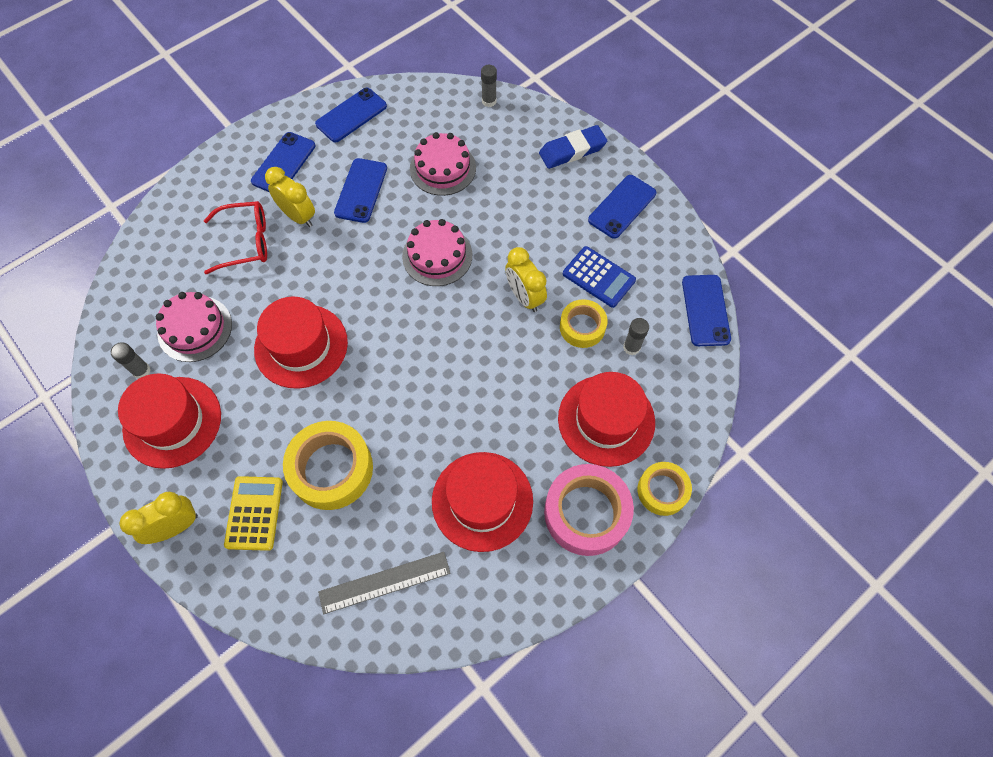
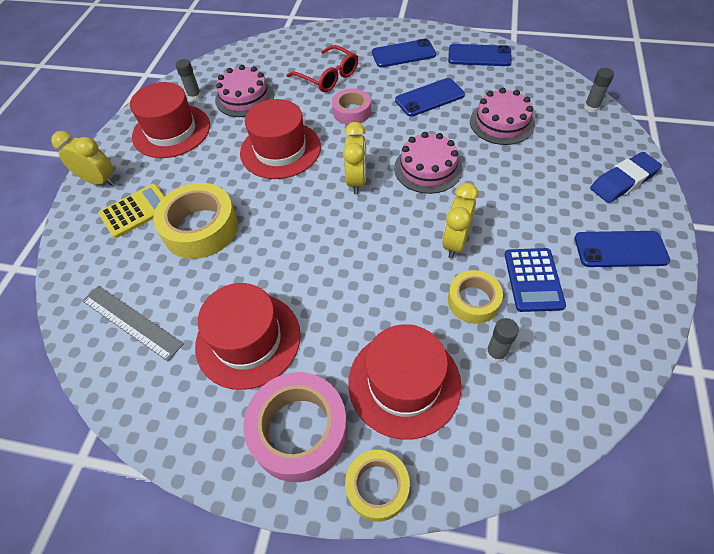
camera: 55 degrees right, 10 degrees down
(298, 216) = (374, 85): yellow clock -> yellow clock (356, 181)
(314, 258) = (352, 112): none -> pink tape
(572, 150) = (623, 181): blue eraser -> blue eraser turned 60 degrees counterclockwise
(705, 310) = (605, 391): blue phone -> none

